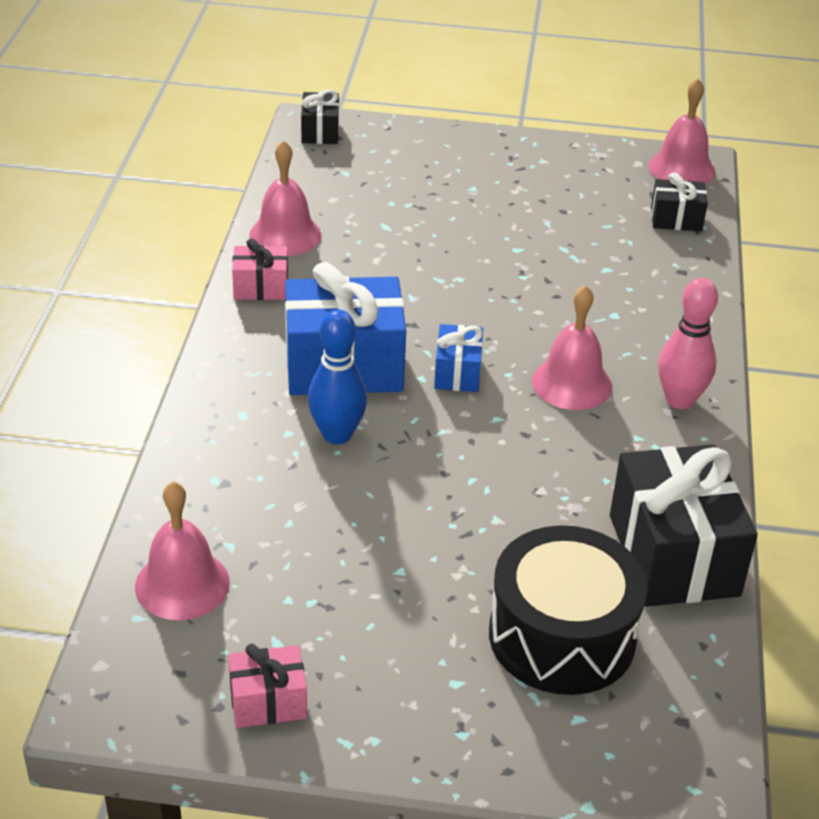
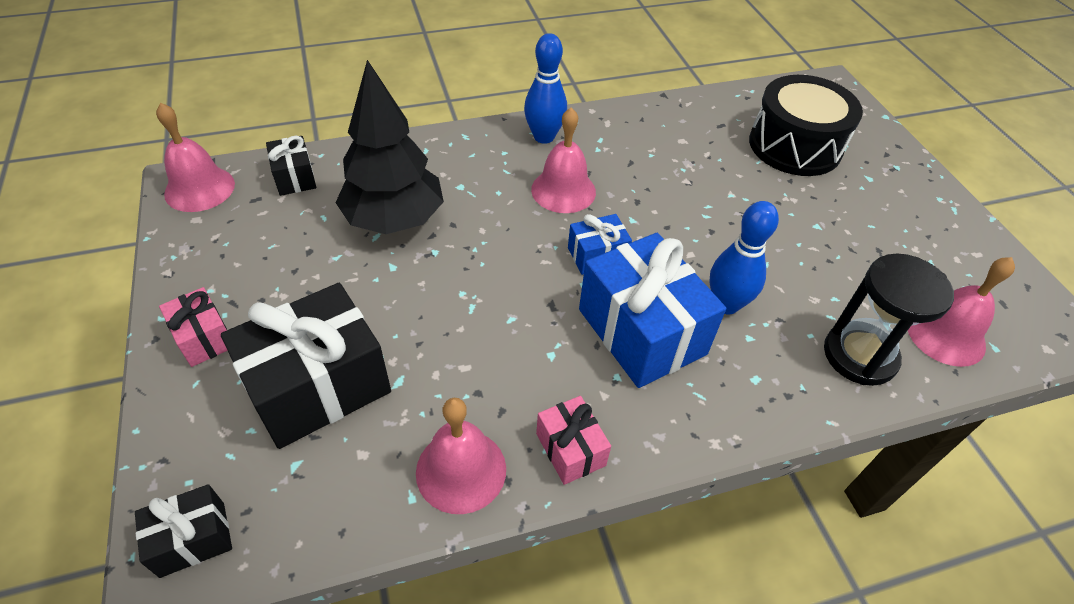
camera: 115 degrees left, 10 degrees up
(211, 498) = (859, 355): none -> black hourglass
(268, 702) = (971, 251): pink gift -> pink gift (204, 338)
(581, 263) = (394, 220): none -> black tree
(673, 555) = (692, 117): black gift -> black gift (318, 386)
(679, 400) = (544, 137): pink bowling pin -> blue bowling pin

